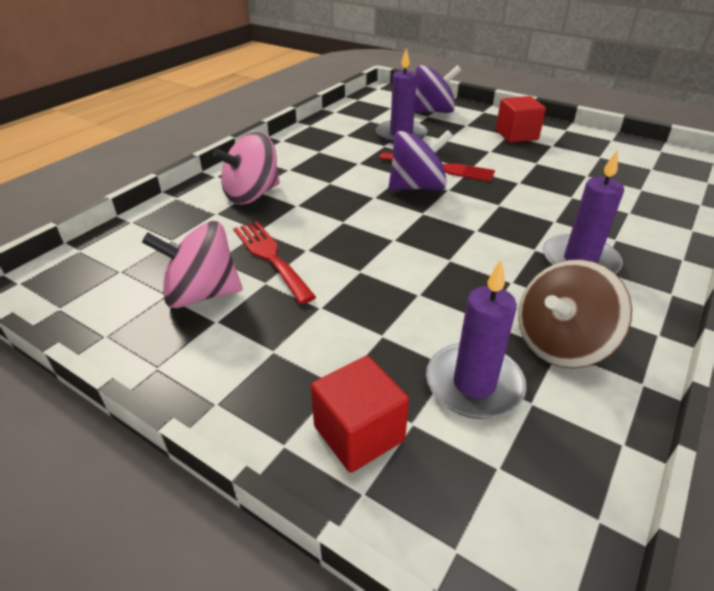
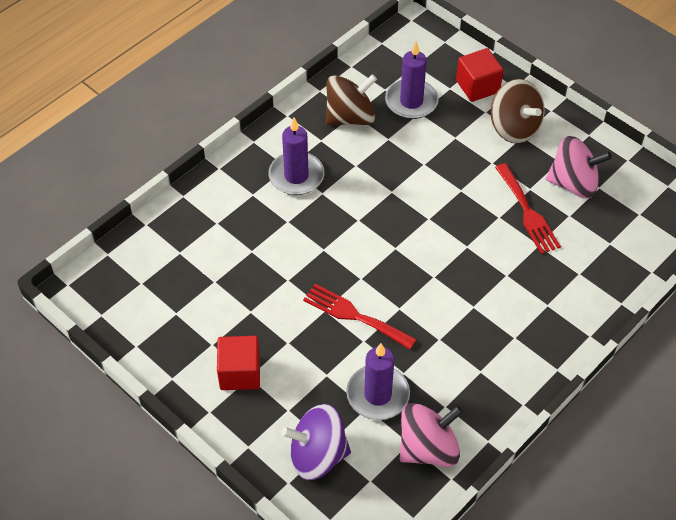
camera: 170 degrees left, 15 degrees up
(252, 195) = (549, 296): pink spinning top -> pink spinning top (428, 448)
(286, 361) = (514, 128): none -> brown spinning top
(417, 187) = (389, 285): purple spinning top -> none

